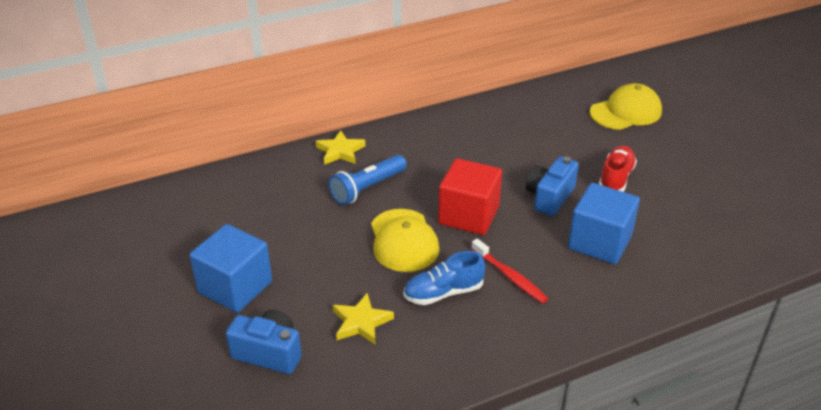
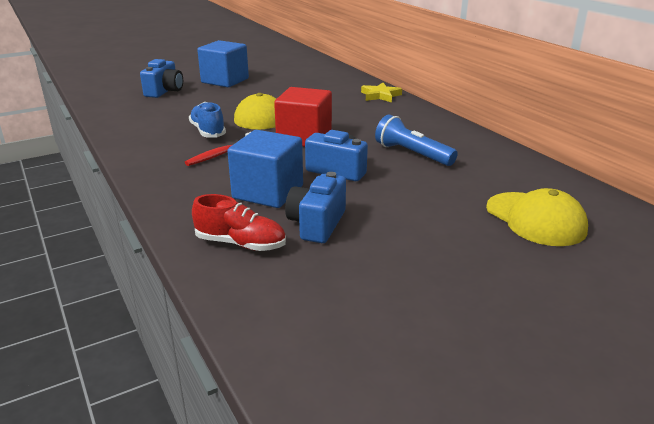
camera: 85 degrees right, 10 degrees down
(361, 322) = (183, 110): yellow star -> none
(367, 188) = (334, 105): blue flashlight -> blue flashlight (412, 154)
(616, 178) = (382, 205): red shoe -> red shoe (240, 244)
(653, 215) = (317, 224): none -> blue camera

